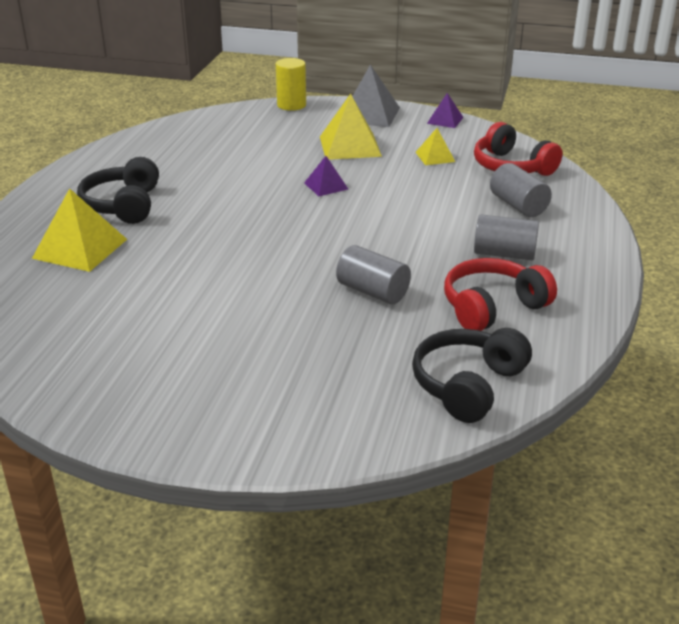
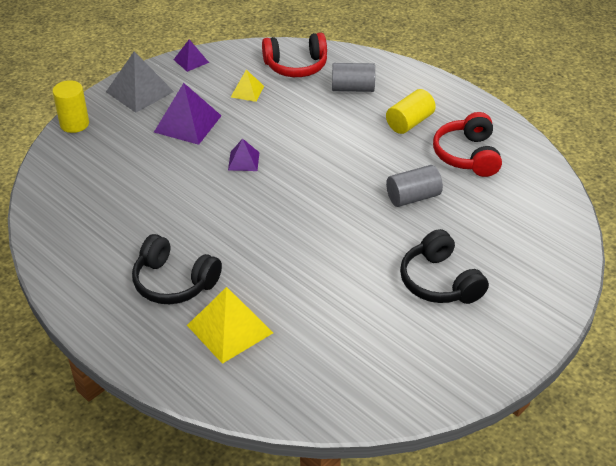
camera: 60 degrees left, 10 degrees up
(350, 146) = (187, 124): yellow pyramid -> purple pyramid
(468, 385) = (541, 201): black headphones -> black headphones (440, 282)
(504, 254) = (409, 122): grey cylinder -> yellow cylinder

